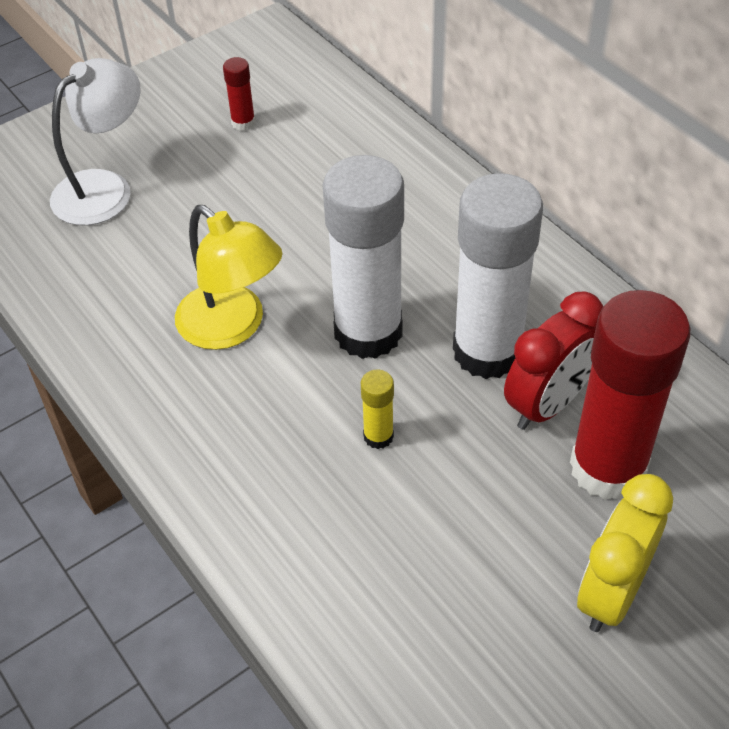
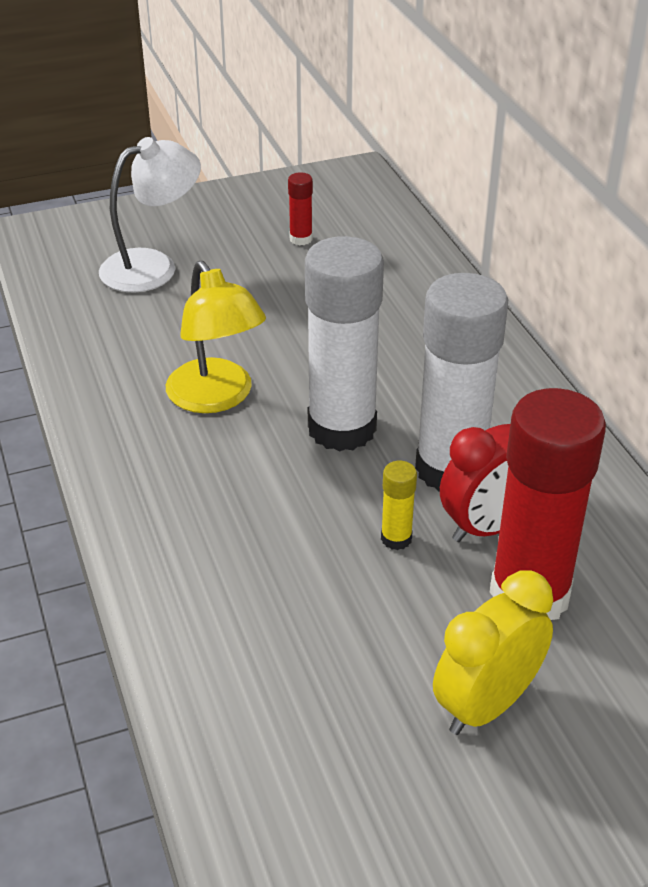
camera: 15 degrees right, 10 degrees down
(378, 436) = (313, 516): yellow glue stick -> yellow glue stick (396, 538)

